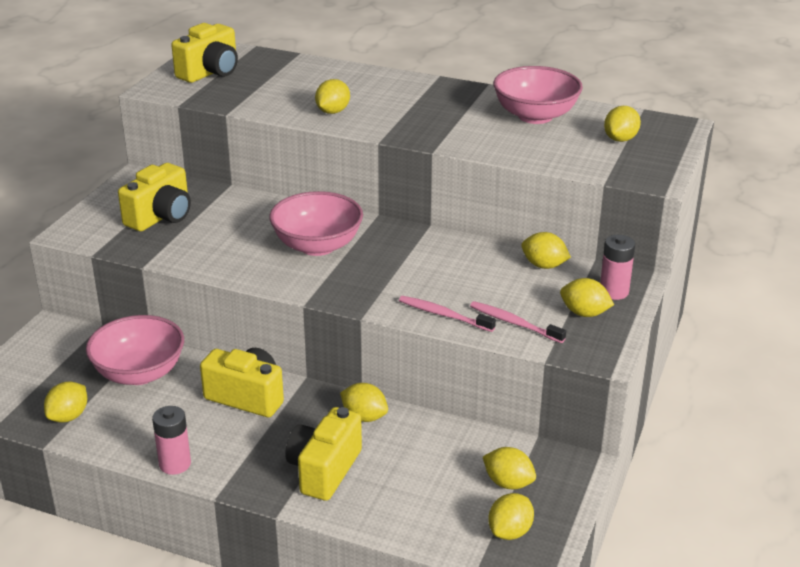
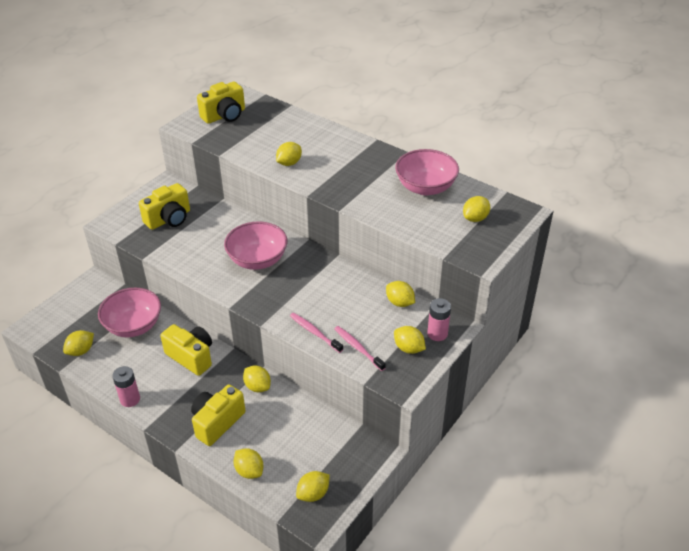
camera: 15 degrees right, 10 degrees up
(508, 483) = (327, 456): yellow lemon -> yellow lemon (249, 471)

